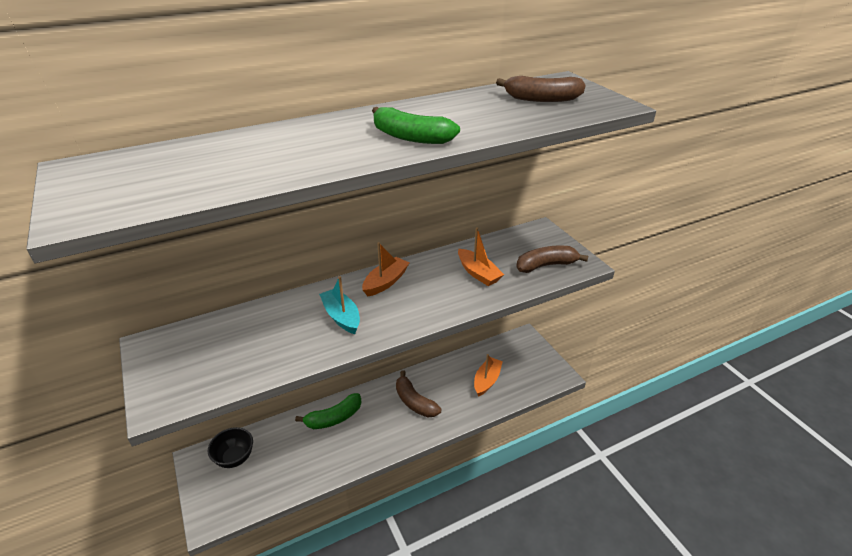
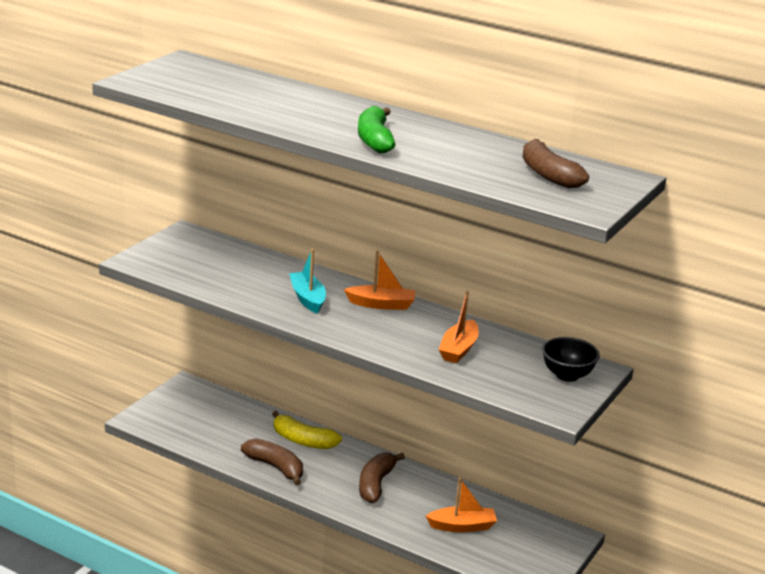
camera: 55 degrees right, 10 degrees down
(235, 458) = (206, 404): black bowl -> black bowl (567, 375)
(334, 418) = (303, 441): green banana -> yellow banana
(341, 317) = (307, 298): turquoise boat -> turquoise boat turned 45 degrees counterclockwise
(546, 265) = (525, 386): brown banana -> brown banana (276, 467)

